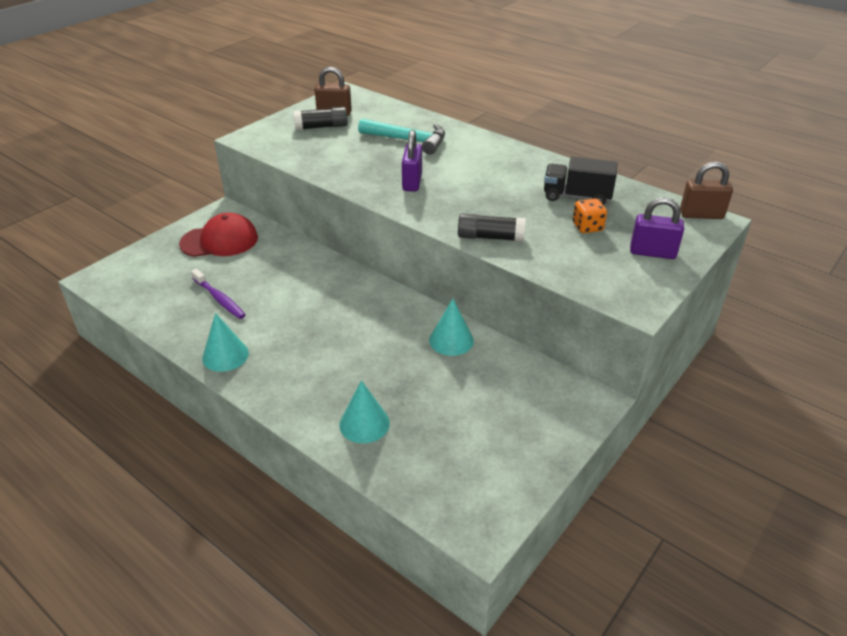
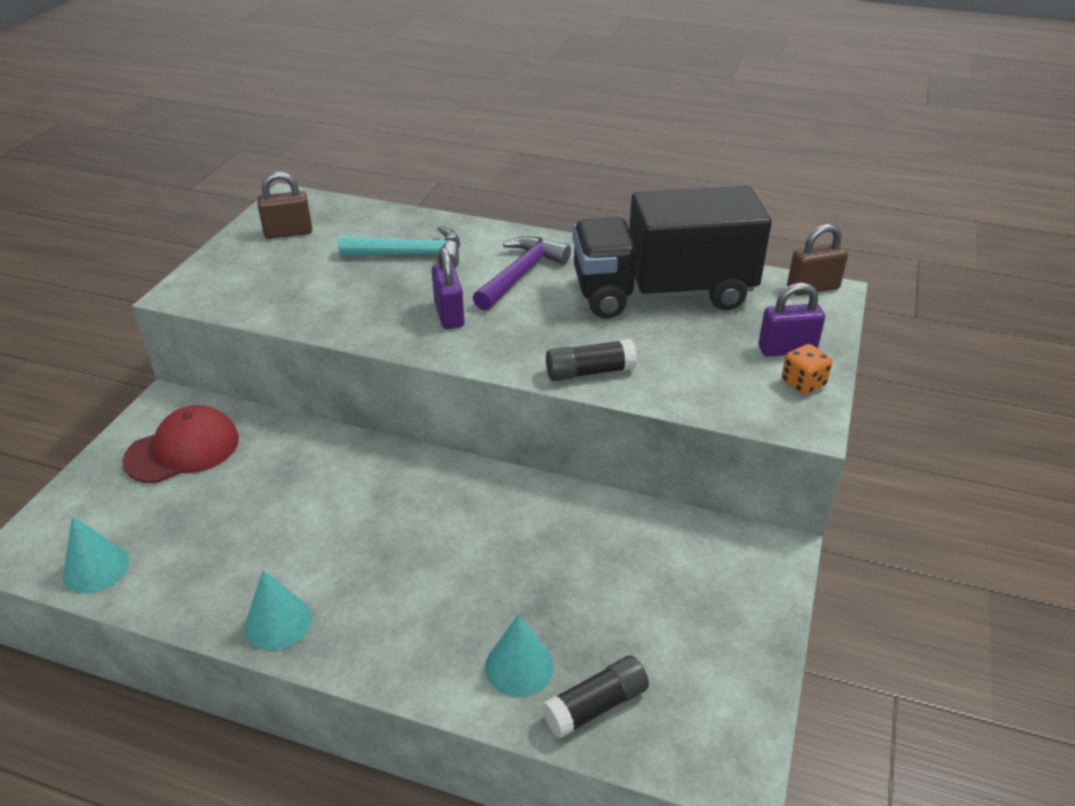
camera: 20 degrees left, 0 degrees up
(219, 299) = (227, 538): purple toothbrush -> none
(321, 127) = (281, 256): black glue stick -> black glue stick (596, 706)
(451, 340) = (571, 516): turquoise cone -> turquoise cone (96, 568)
(478, 166) = (521, 274): none -> purple hammer
(577, 197) = (662, 293): black truck -> black truck, size x2.05
(587, 227) = (696, 332): orange dice -> orange dice (803, 383)

